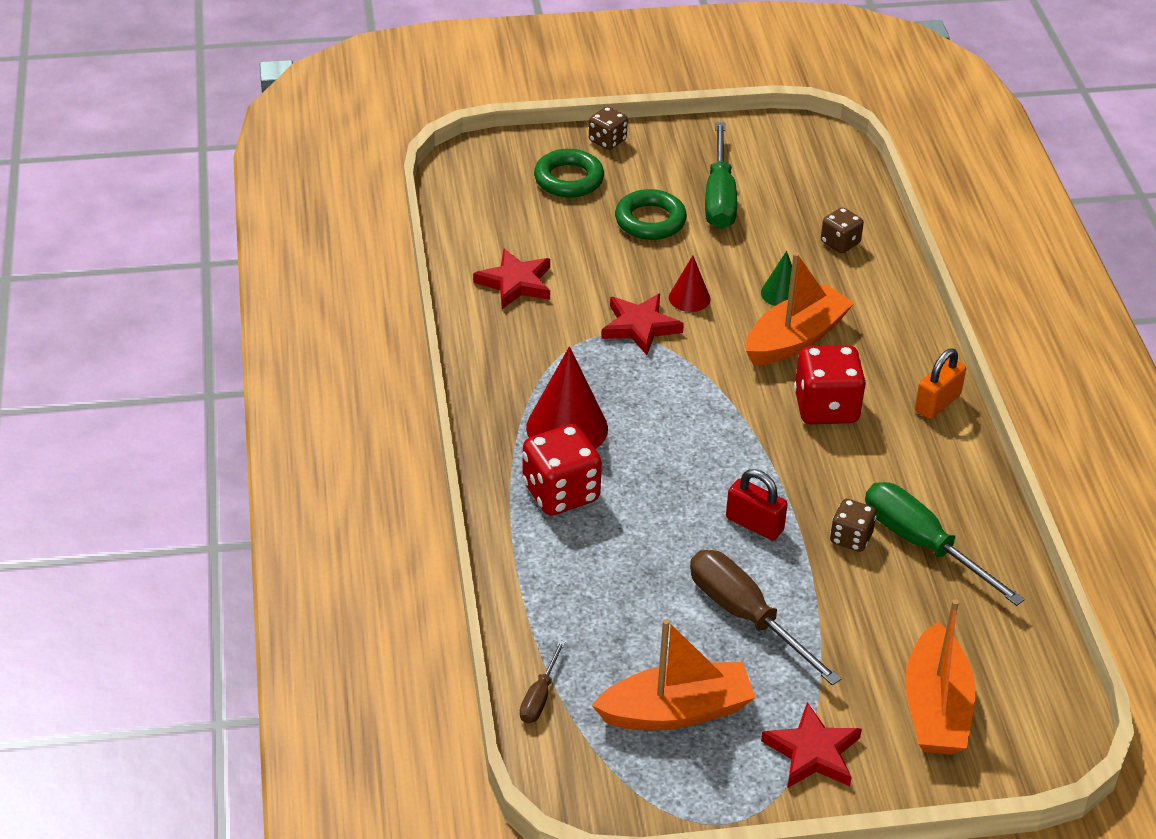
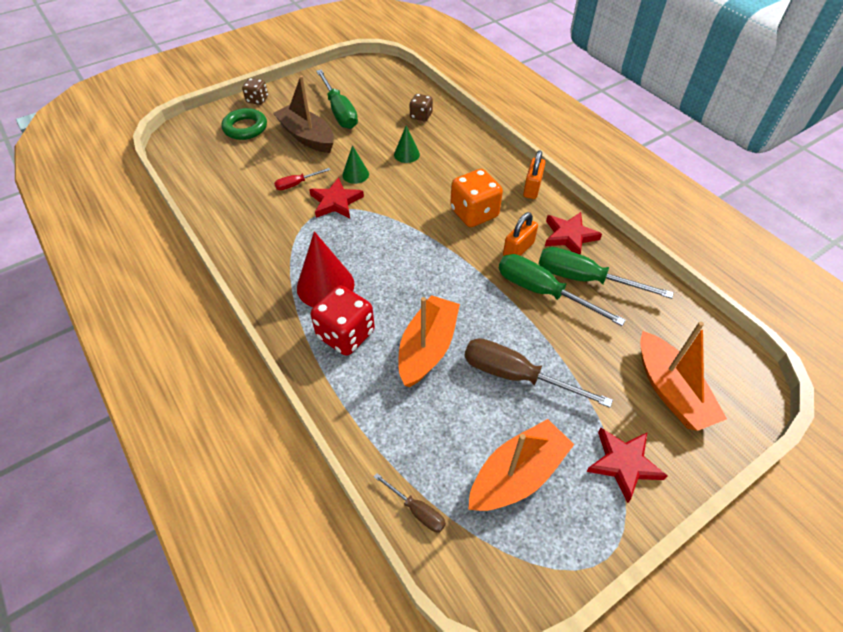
camera: 25 degrees left, 10 degrees up
(515, 283) = (243, 201): red star -> red star (569, 236)
(539, 697) = (417, 510): brown screwdriver -> brown screwdriver turned 45 degrees counterclockwise
(599, 284) = (296, 184): none -> red screwdriver
(650, 220) = (307, 137): green ring -> brown boat
(689, 298) = (355, 174): red cone -> green cone
(754, 524) = (480, 306): red padlock -> none
(795, 339) = (431, 178): orange boat -> orange boat (427, 348)
(826, 408) = (474, 213): red dice -> orange dice
(851, 538) = (542, 292): brown dice -> green screwdriver
(856, 476) = (518, 249): none -> orange padlock

